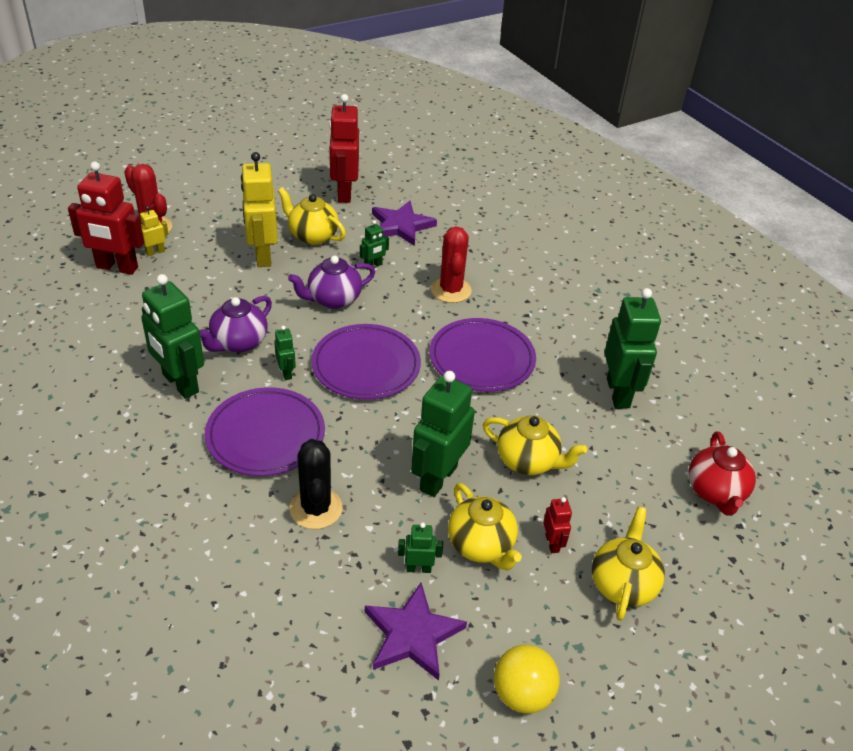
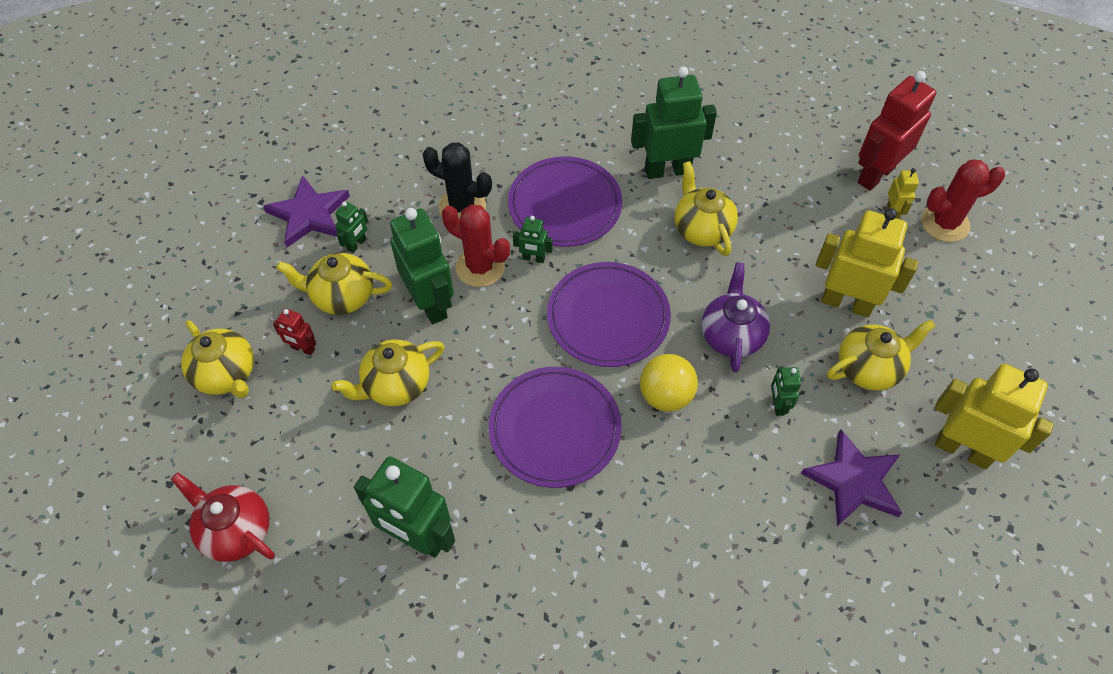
camera: 125 degrees right, 15 degrees up
(238, 343) = (702, 229): purple teapot -> yellow teapot
(286, 373) = (636, 249): green robot -> green robot (533, 258)
(344, 193) = (962, 449): red robot -> yellow robot
(451, 290) = (689, 465): red cactus -> red cactus (480, 267)
(522, 694) = (213, 253): yellow ball -> yellow ball (665, 396)

